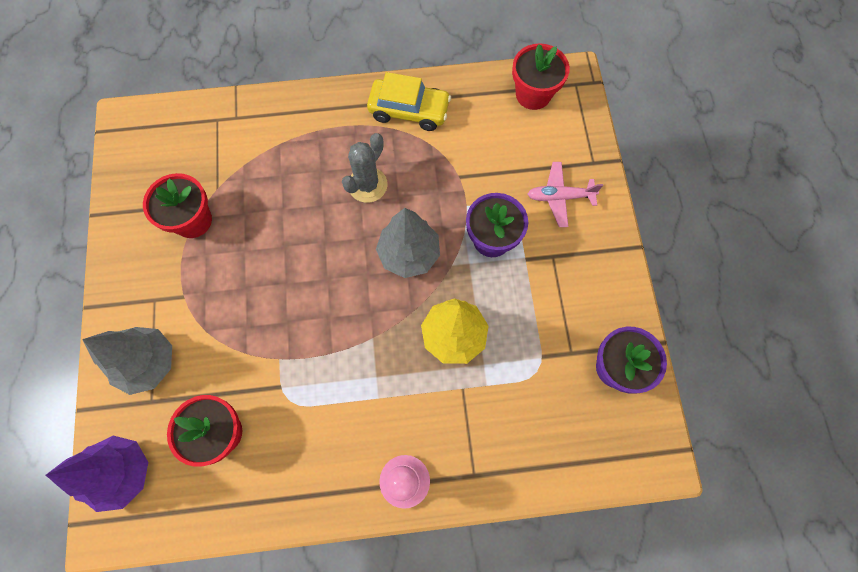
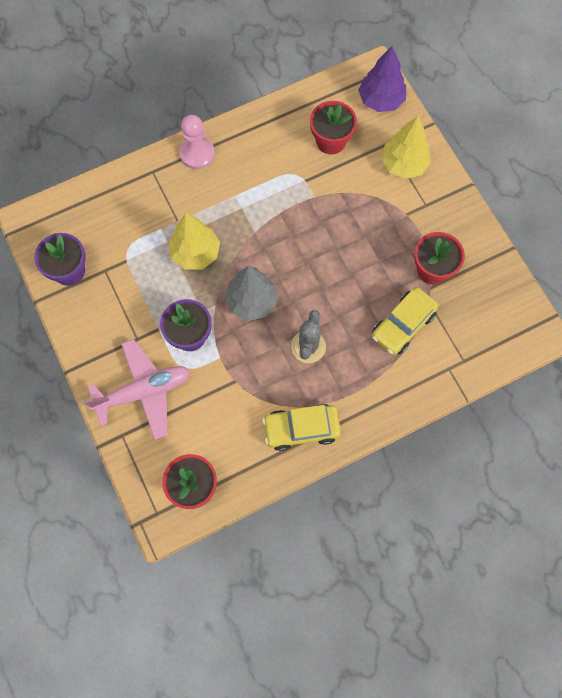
camera: 160 degrees right, 0 degrees up
(148, 363) = (404, 164): grey tree -> yellow tree
(257, 173) = (403, 325): none -> yellow car
(560, 197) = (143, 392): pink plane -> pink plane, size x1.66

